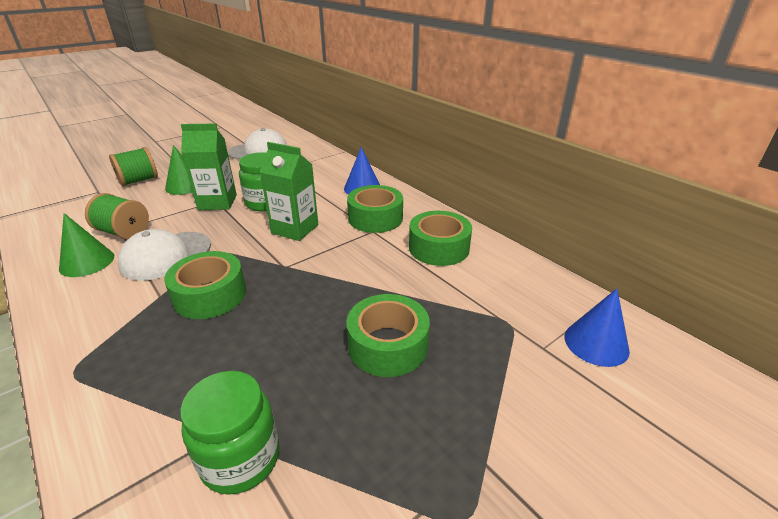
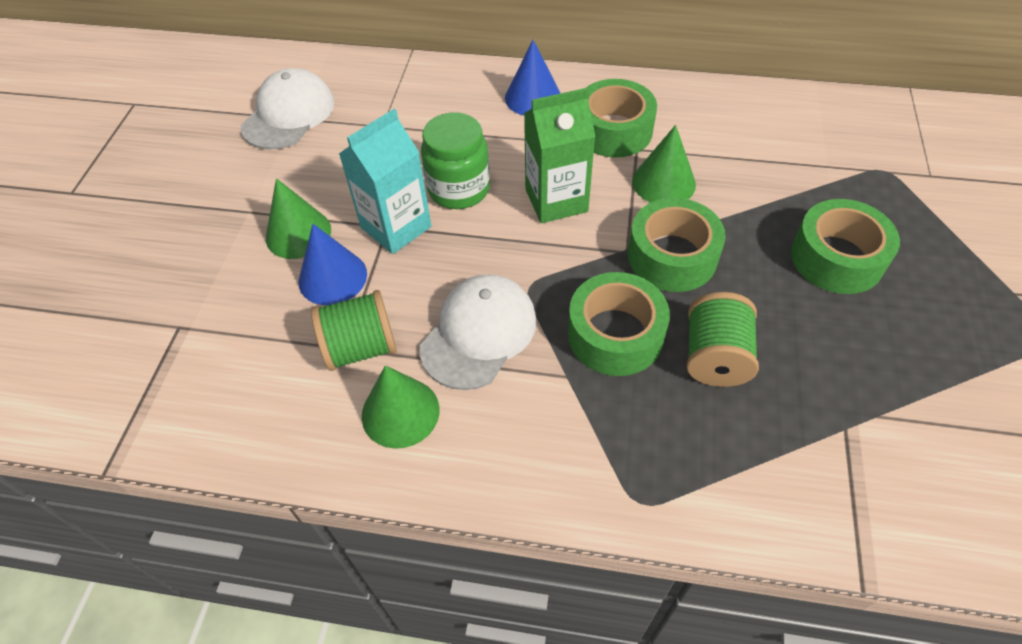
camera: 40 degrees left, 20 degrees up
(139, 181) = (208, 270): green spool -> green spool (715, 357)
(166, 255) = (479, 333): white cap -> white cap turned 150 degrees counterclockwise
(217, 202) = (396, 227): green carton -> turquoise carton
(240, 458) = (888, 427): green jar -> none
(358, 251) = (663, 182): none -> green cone
(439, 248) = (726, 128): green tape -> green tape (672, 256)
(596, 343) = (954, 145): blue cone -> blue cone (332, 277)

